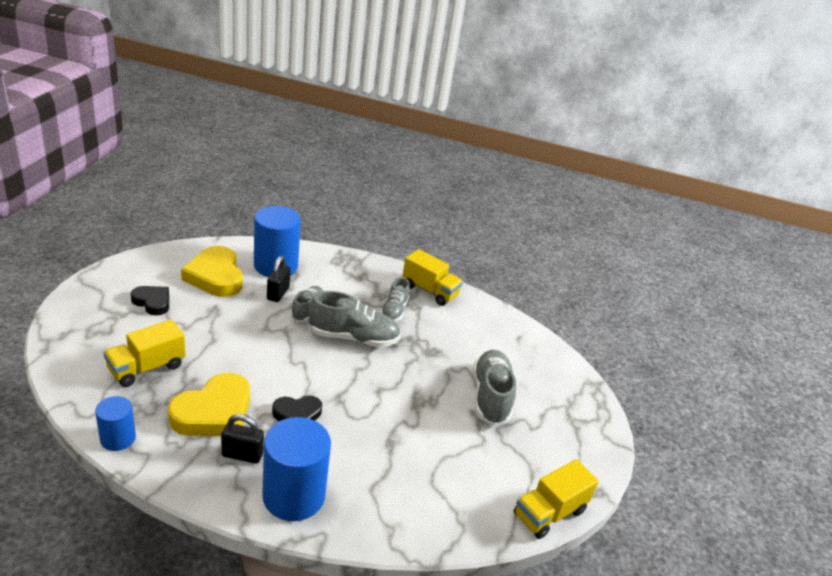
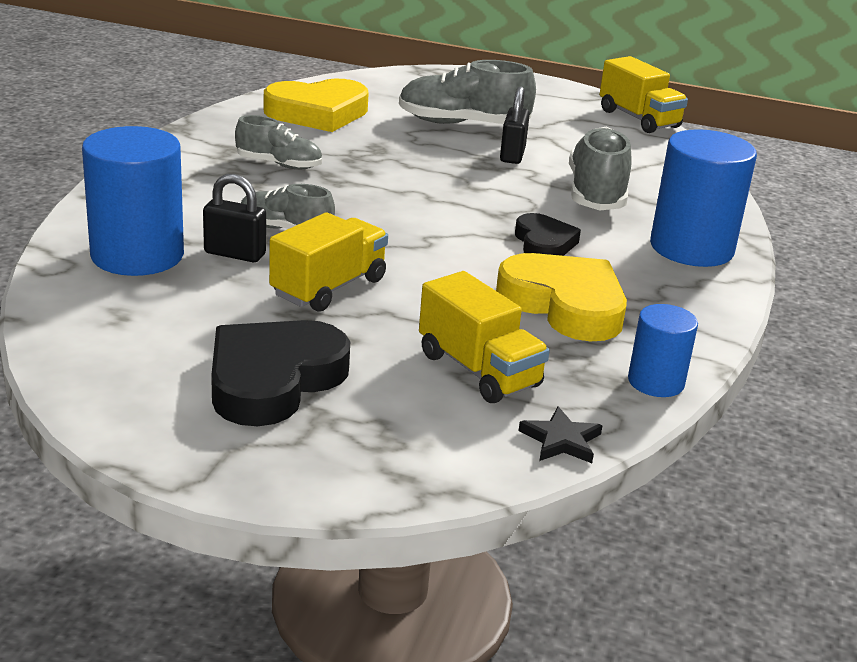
camera: 85 degrees left, 5 degrees down
(72, 389) = (561, 440): none -> black star
(152, 302) = (273, 380): black heart -> black heart, size x1.70
(215, 276) = (175, 315): yellow heart -> yellow heart (318, 113)
(242, 455) = (640, 281): black padlock -> black padlock (512, 155)
(353, 338) = (355, 197): grey shoe -> grey shoe (596, 193)
(430, 291) = (220, 136): yellow truck -> yellow truck (329, 287)

